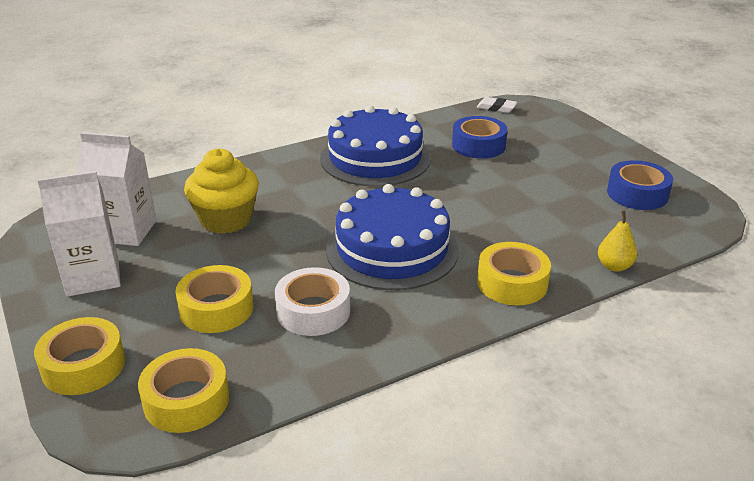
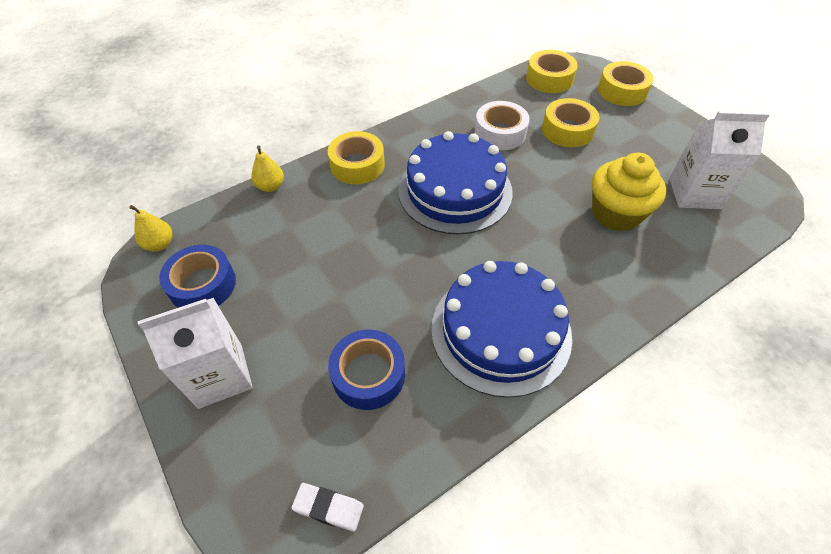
camera: 175 degrees right, 20 degrees up
(93, 277) = (676, 147): white carton -> white carton (220, 375)
(704, 223) = (160, 244): none -> yellow pear

